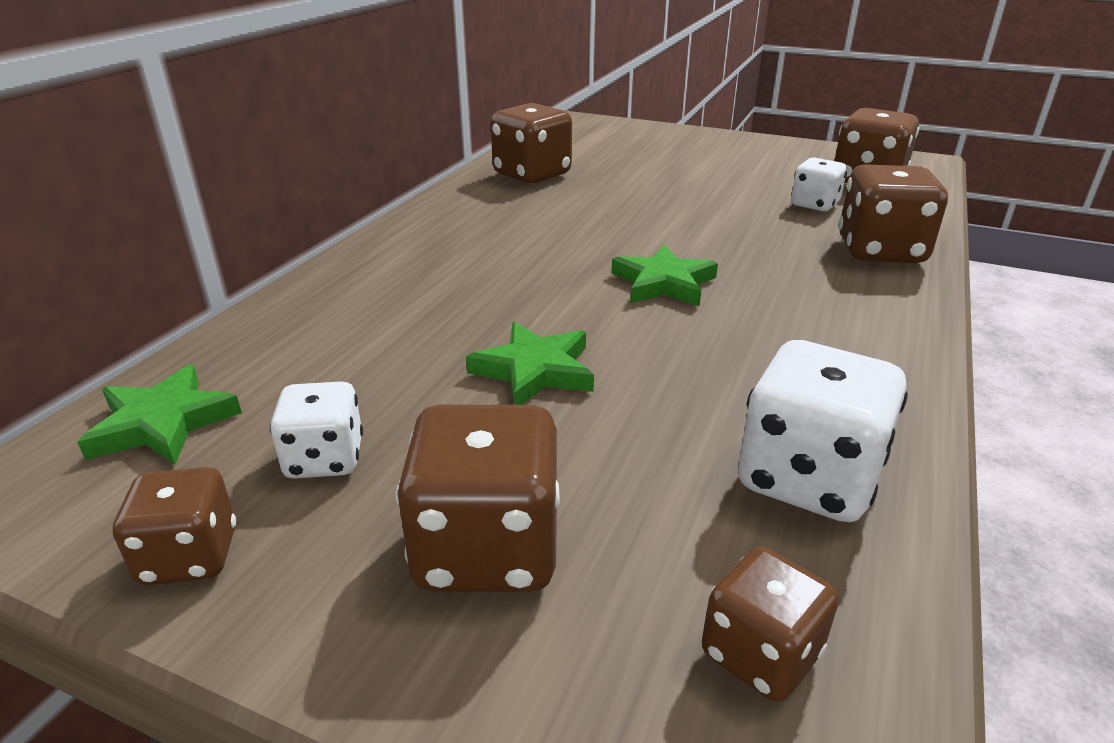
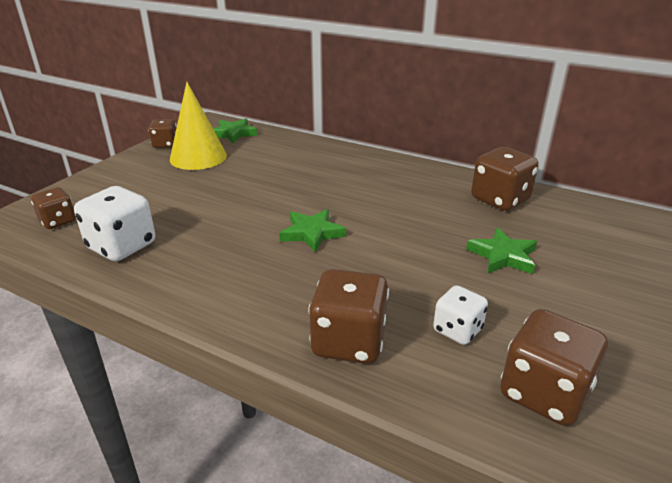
camera: 95 degrees right, 0 degrees up
(325, 459) = (198, 157): white dice -> yellow cone
(487, 549) = (136, 182): brown dice -> none
(535, 370) = (234, 192): green star -> green star (503, 256)

